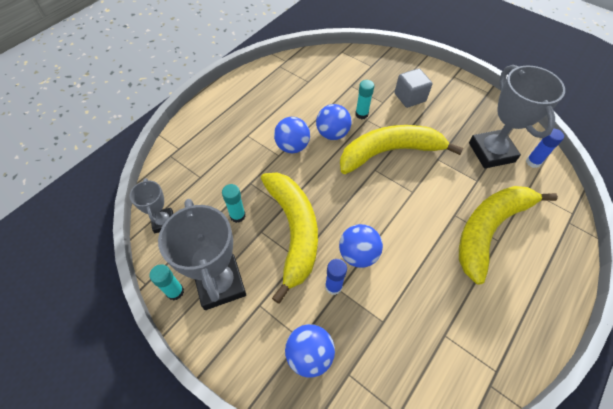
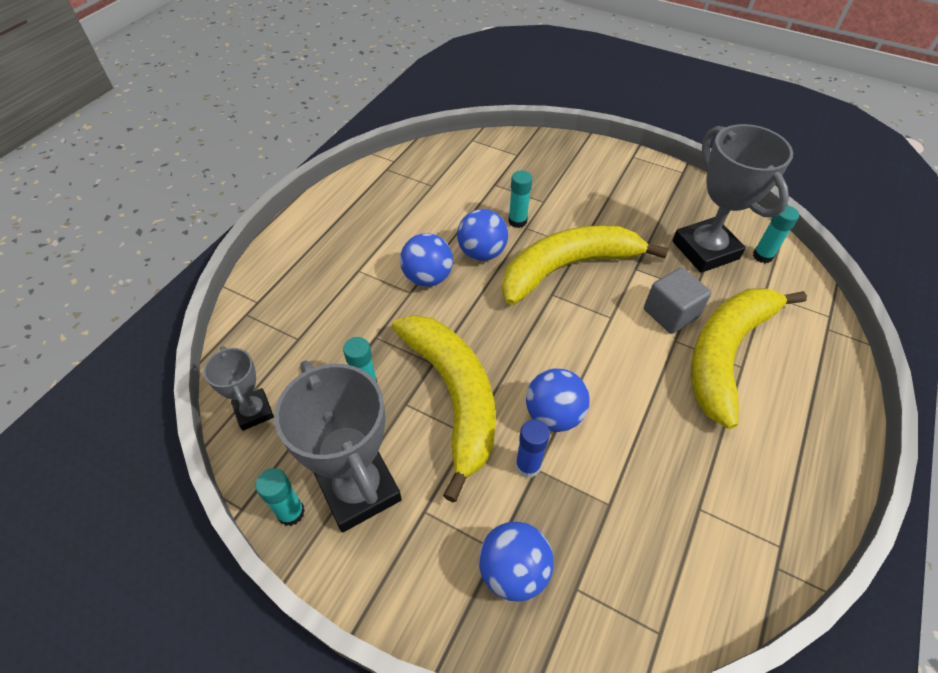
camera: 10 degrees left, 5 degrees down
(409, 97) = (579, 191): grey cube -> grey cube (670, 313)
(533, 162) = (762, 256): blue glue stick -> turquoise glue stick

